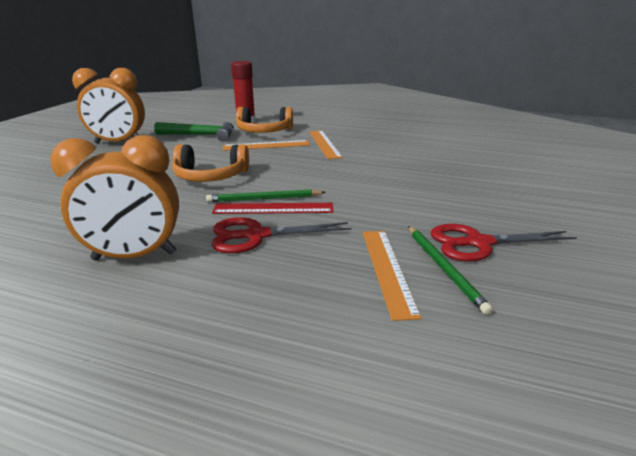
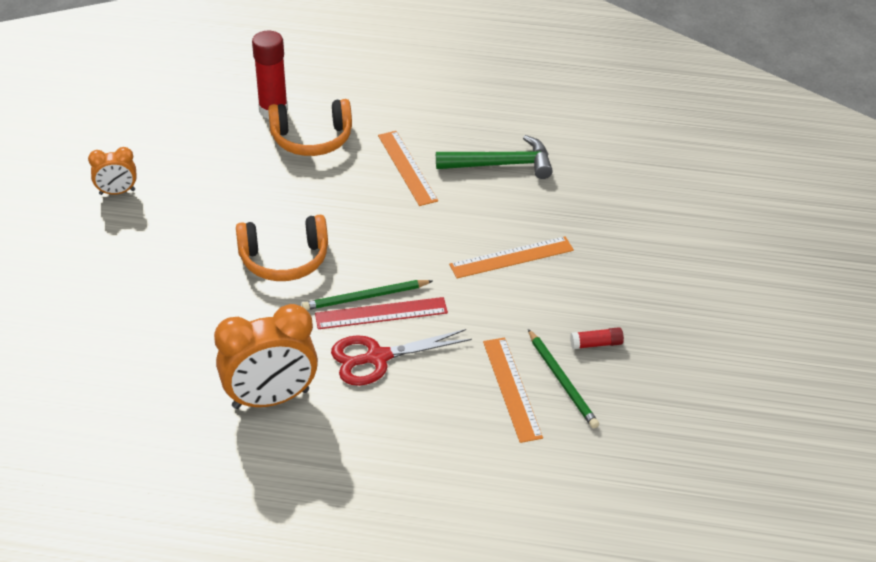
camera: 10 degrees left, 15 degrees up
(119, 143) = (117, 192): orange clock -> orange clock, size x0.53
(201, 135) = (224, 159): green hammer -> green hammer (501, 165)
(266, 145) = (328, 179): orange ruler -> orange ruler (511, 257)
(478, 243) = (596, 344): red scissors -> red glue stick

